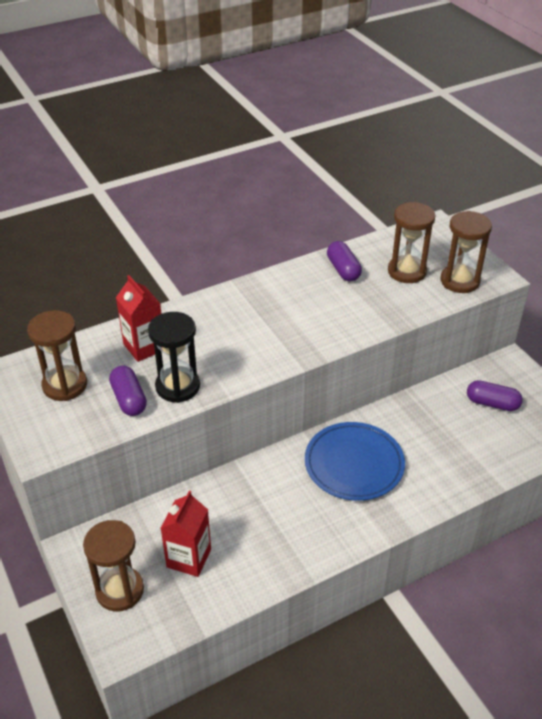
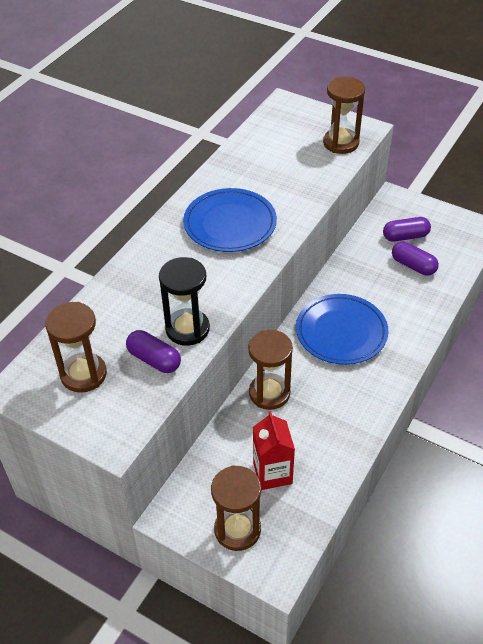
camera: 30 degrees left, 5 degrees up
(144, 347) = (127, 308): red carton -> none
(291, 313) = (230, 224): none -> blue plate
(343, 270) = (241, 169): purple capsule -> purple capsule (413, 266)
(407, 271) = (294, 151): brown hourglass -> brown hourglass (269, 393)

